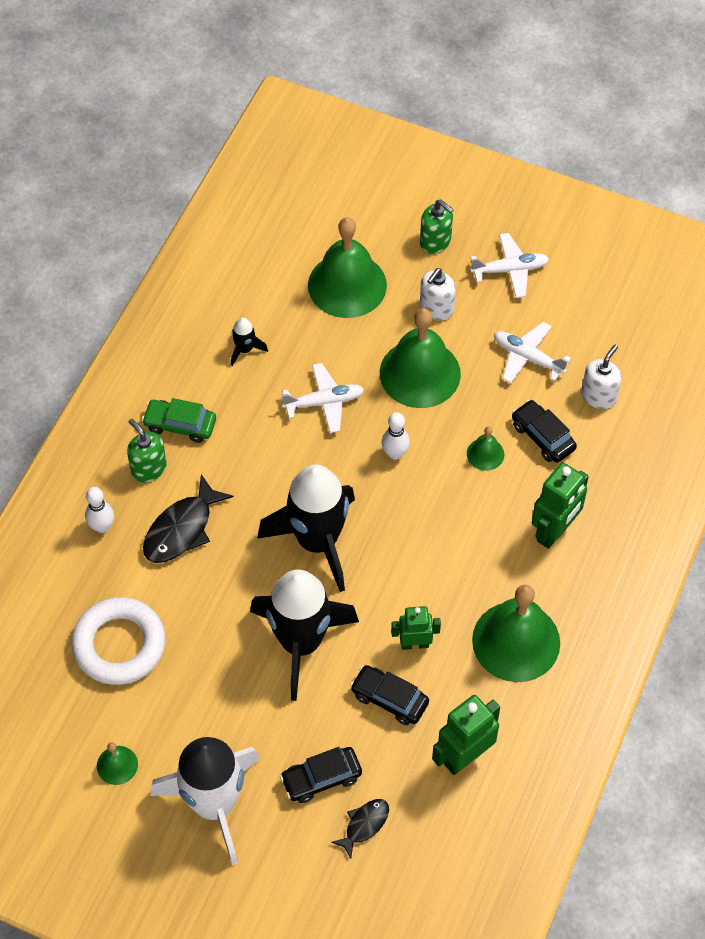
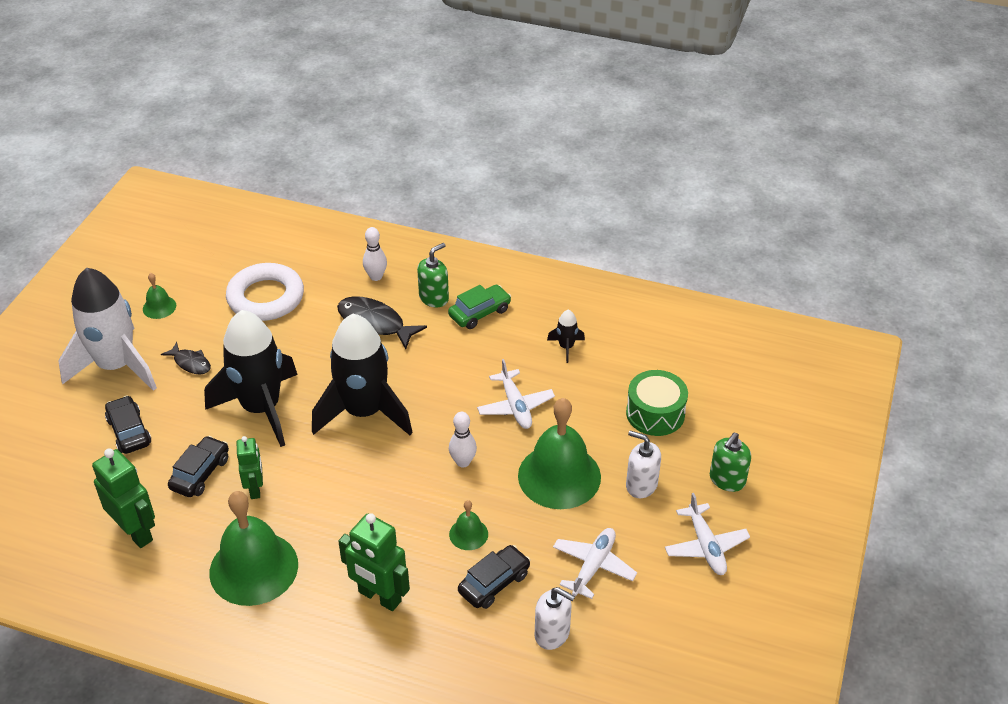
camera: 85 degrees right, 15 degrees down
(180, 425) = (479, 313): green car -> green car turned 45 degrees clockwise
(347, 285) = (655, 413): green bell -> green drum
(364, 825) = (80, 463): black fish -> black fish (190, 363)

